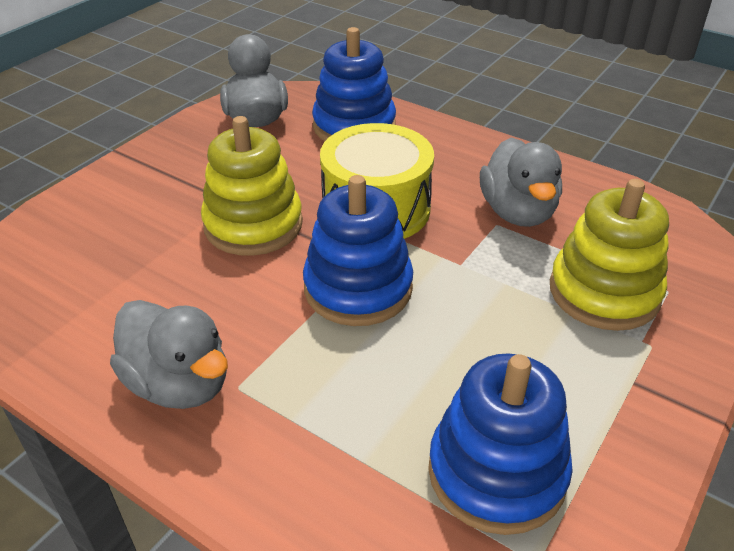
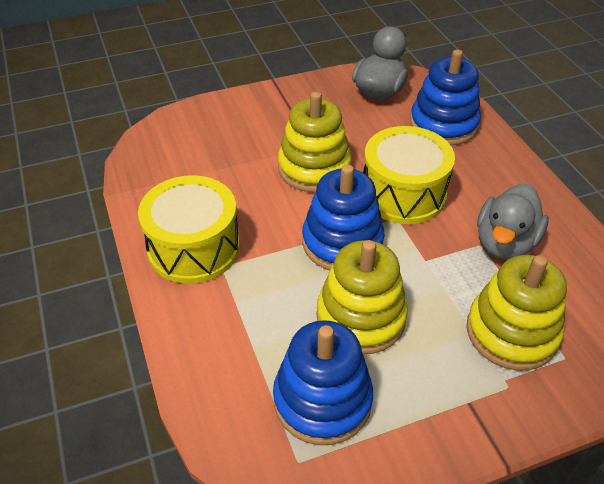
camera: 35 degrees right, 5 degrees up
(179, 384) = (194, 248): grey duck -> yellow drum
(452, 357) = (360, 317): none -> yellow stacking toy

